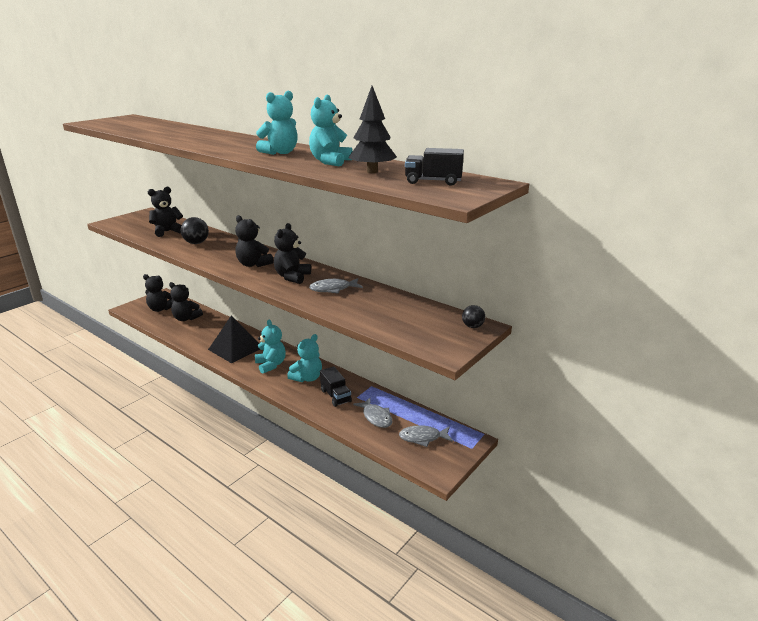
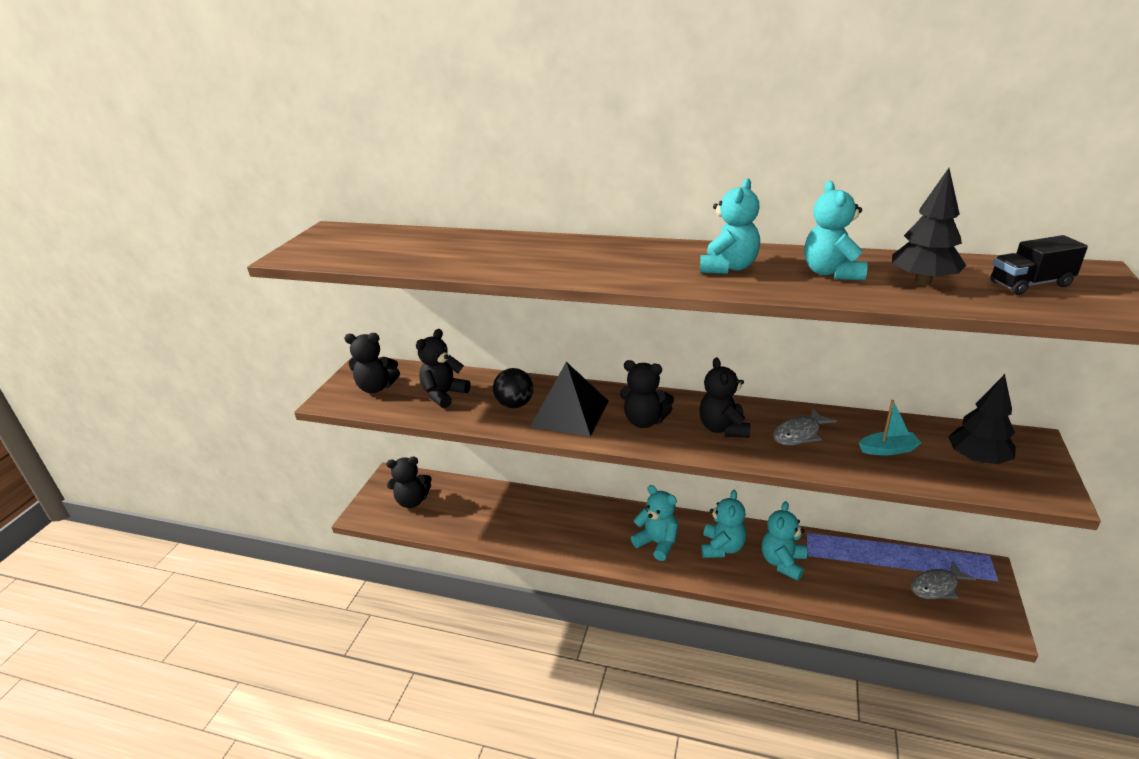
camera: 20 degrees left, 5 degrees up
(186, 318) = (466, 505): black teddy bear -> black teddy bear (376, 387)
(235, 348) = (585, 532): black pyramid -> black pyramid (569, 413)
(335, 396) = (783, 563): black truck -> turquoise teddy bear
(375, 308) = (888, 449): none -> turquoise boat
(376, 417) = (859, 576): grey fish -> none
(425, 325) = (977, 459): none -> black tree
(472, 326) = (1025, 444): black ball -> none

